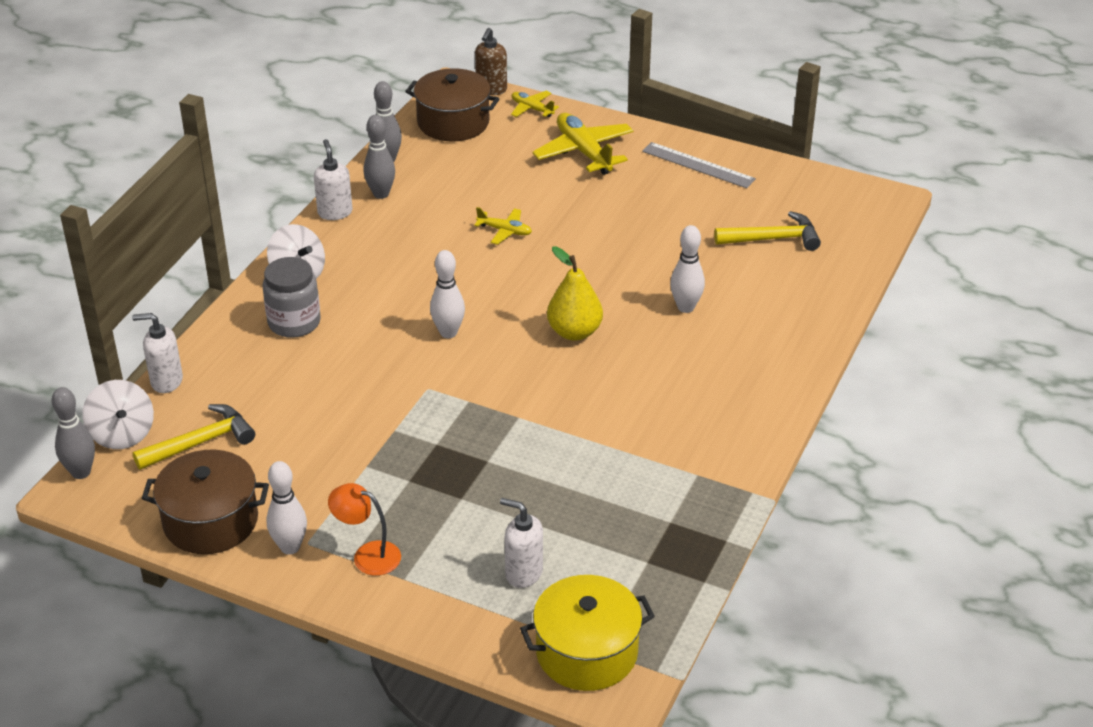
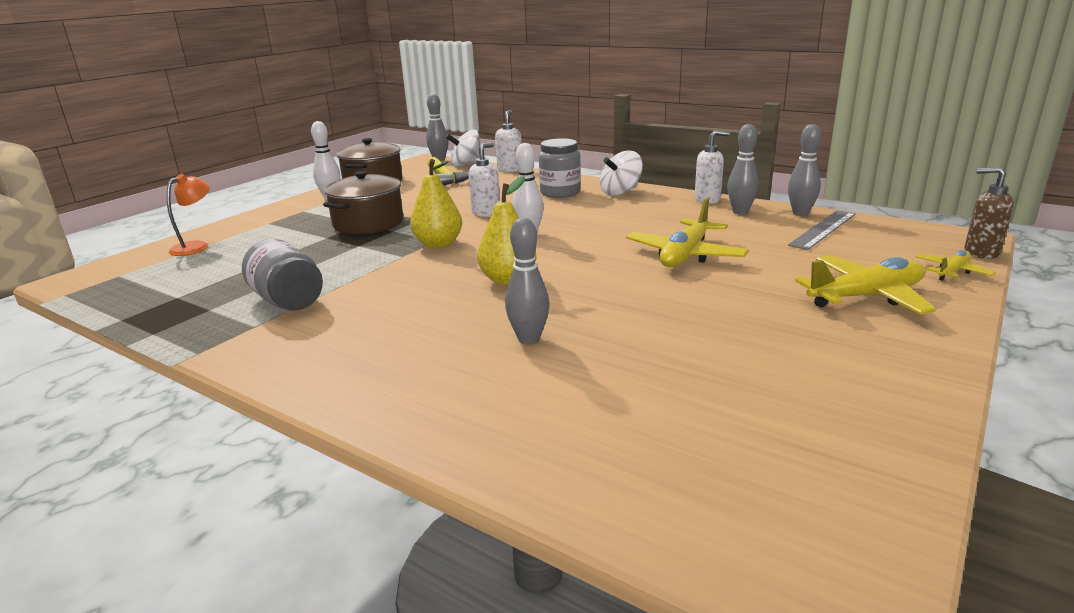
camera: 100 degrees right, 15 degrees down
(367, 555) = (301, 214): orange lamp -> orange lamp (196, 246)
(453, 122) = (889, 236): brown pot -> brown pot (368, 223)
(482, 396) = (438, 244): none -> yellow pear
(505, 231) = (685, 255): yellow plane -> yellow plane, size x1.87
(523, 573) = (226, 254): white soap dispenser -> white soap dispenser (486, 213)
(586, 652) = (121, 272): yellow pot -> none
(643, 469) = (288, 301): none -> grey jar
(685, 307) = (529, 339): white bowling pin -> grey bowling pin
(698, 165) = (875, 373): grey ruler -> grey ruler (823, 229)
(773, 239) = (679, 421): yellow hammer -> none

